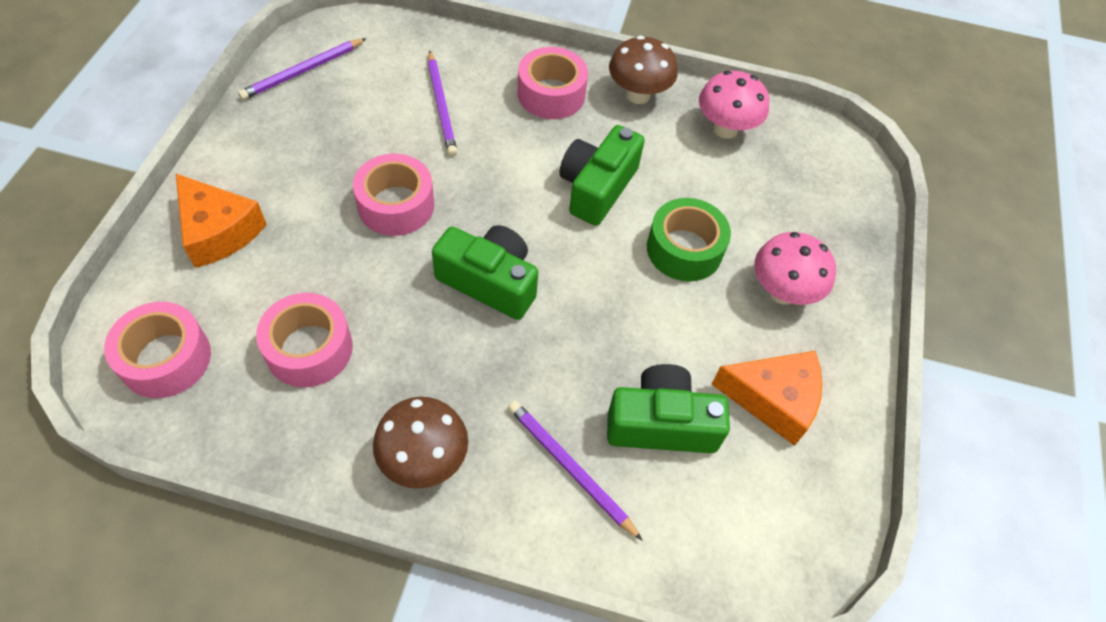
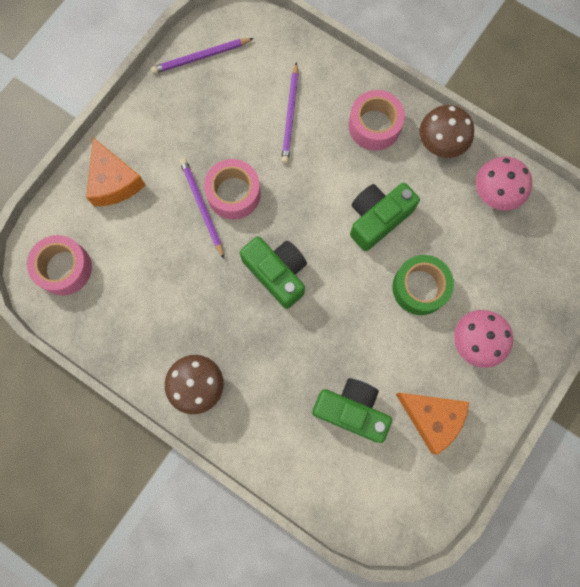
camera: 25 degrees right, 20 degrees up
(309, 349) = (150, 288): pink tape -> none
(570, 468) = (283, 420): purple pencil -> purple pencil (202, 207)

